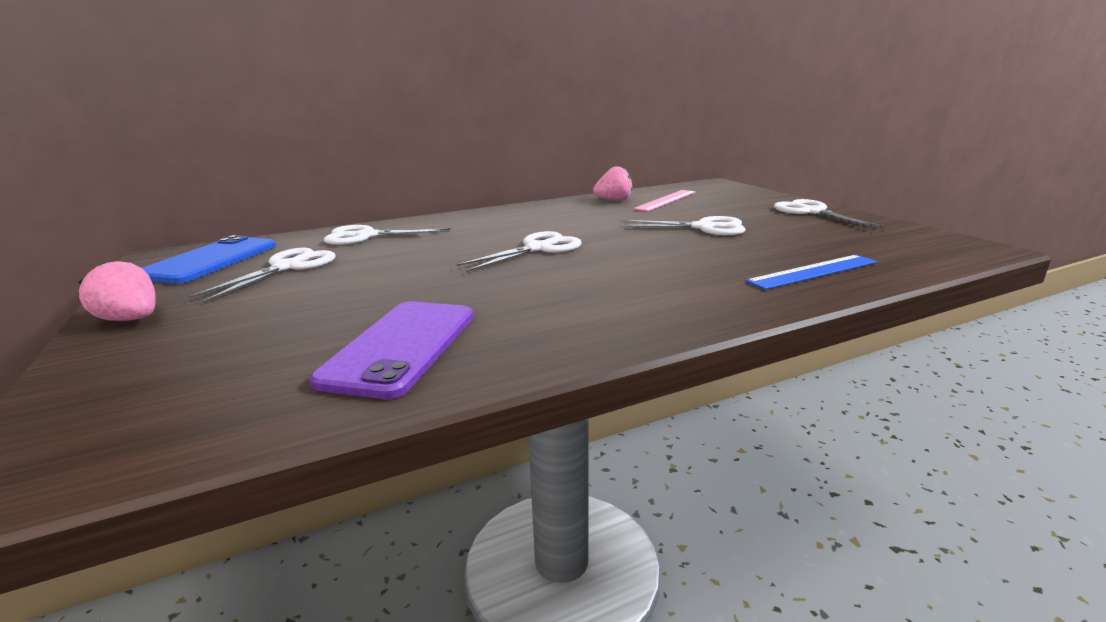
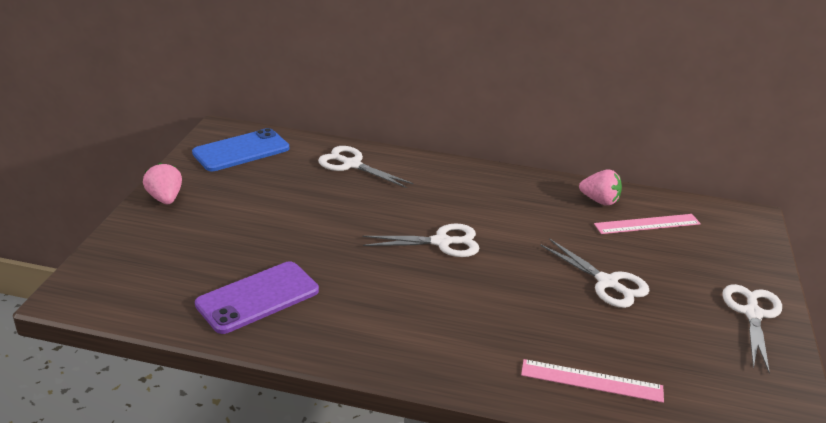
camera: 35 degrees right, 10 degrees up
(287, 267) = (273, 182): white scissors -> none
(813, 271) = (591, 380): blue ruler -> pink ruler

